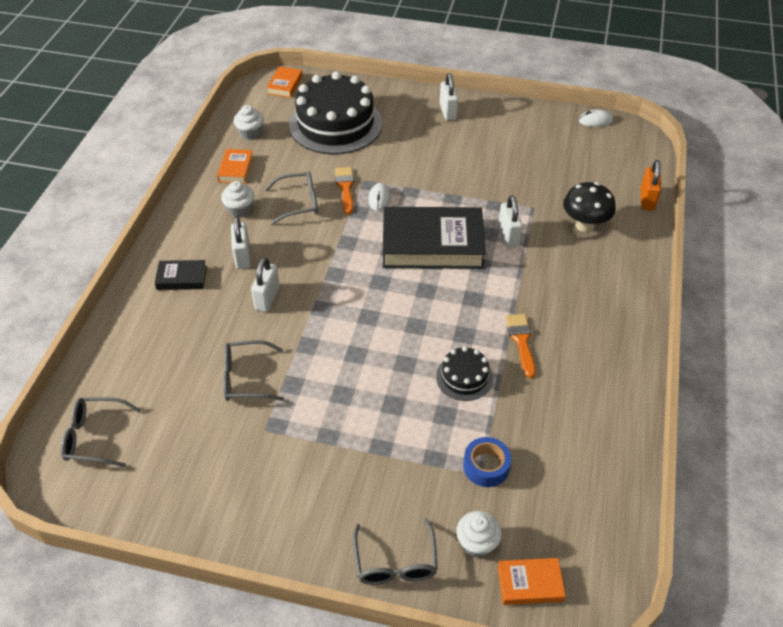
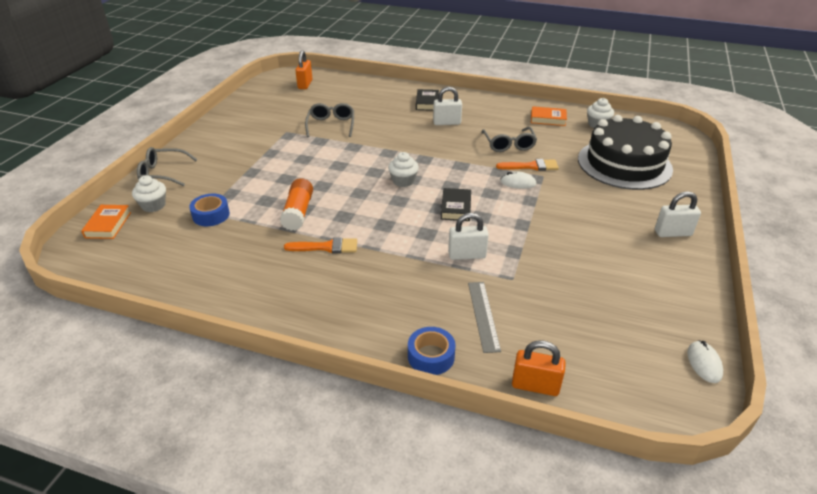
camera: 95 degrees right, 10 degrees down
(96, 437) = (305, 84): grey glasses -> orange padlock
(240, 209) = (499, 121): white cupcake -> white cupcake (403, 181)
(267, 298) = (402, 132): white padlock -> none
(285, 85) = (677, 139): orange book -> none
(432, 244) = (456, 208): black book -> black book, size x0.45
(464, 377) = (298, 212): black cake -> orange glue stick
(584, 225) = (483, 315): black mushroom -> grey ruler
(640, 255) = (431, 356): none -> blue tape

